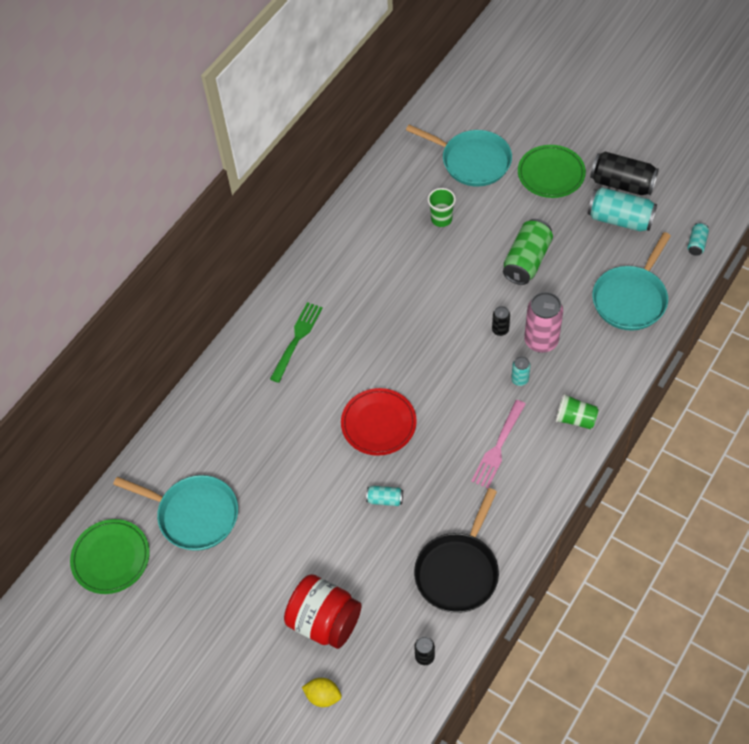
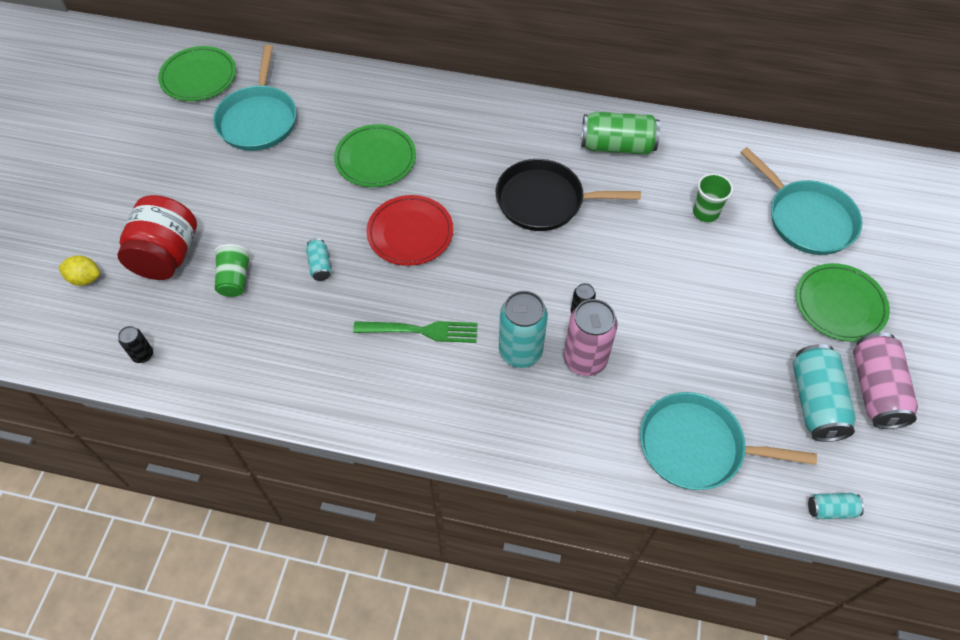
camera: 65 degrees right, 0 degrees up
(286, 429) = (375, 159): none -> green plate
(297, 339) = (485, 134): green fork -> green fork (421, 331)
(323, 696) = (85, 278): yellow lemon -> yellow lemon turned 75 degrees counterclockwise
(458, 571) = (251, 358): black pan -> black pan (544, 201)
(472, 161) = (807, 219): turquoise pan -> turquoise pan turned 45 degrees counterclockwise
(498, 447) = (421, 354): pink fork -> none
(520, 380) = (520, 352): turquoise can -> turquoise can, size x2.00
(526, 261) = (693, 313): green can -> green can (617, 146)
(575, 419) = (489, 426): green cup -> green cup (235, 279)
(622, 184) = (875, 390): black can -> pink can

